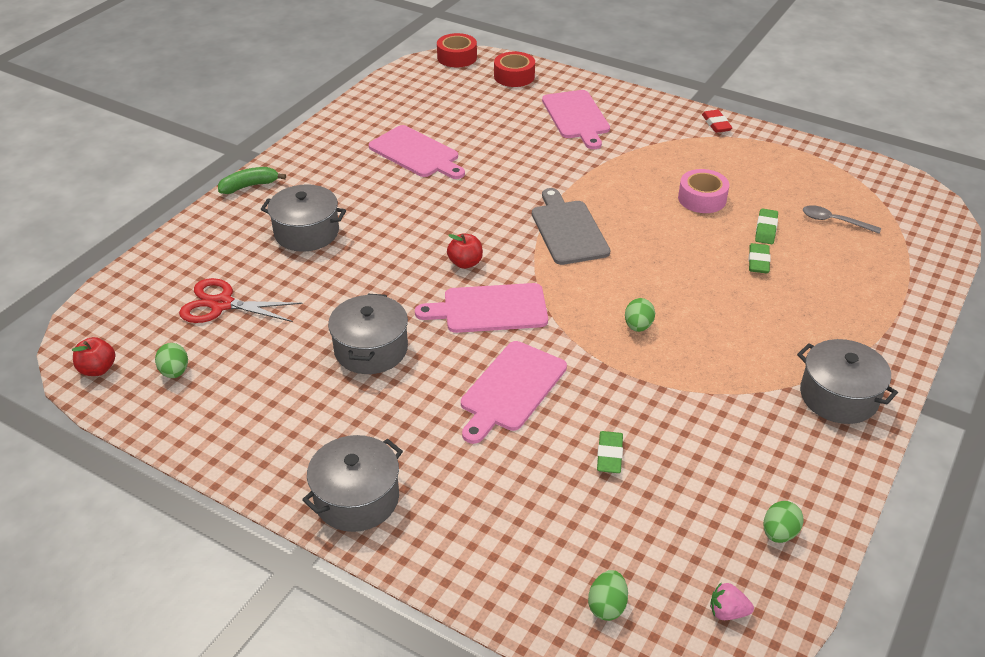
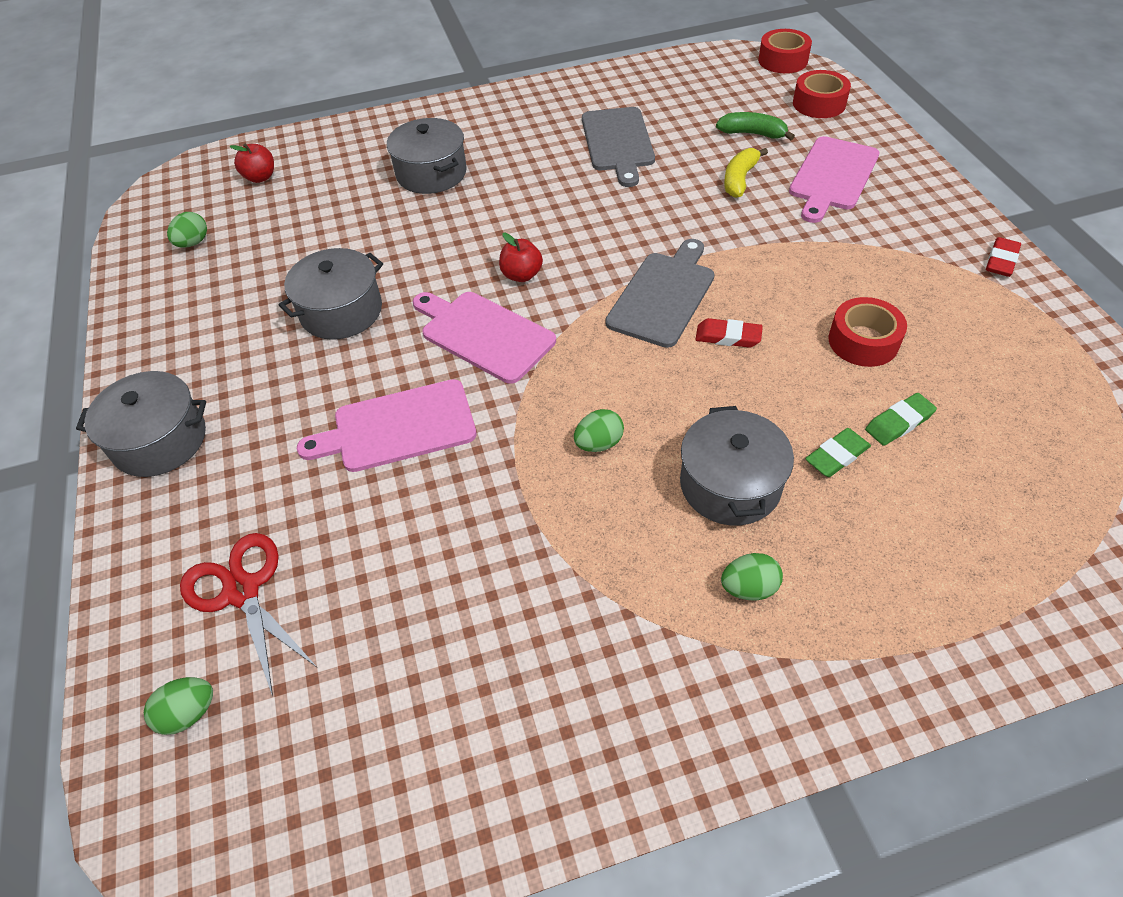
camera: 45 degrees right, 10 degrees up
(98, 369) = (154, 210): red apple -> red apple (260, 177)
(221, 304) = (293, 204): red scissors -> red scissors (242, 591)
(249, 186) = (443, 109): green banana -> green banana (752, 134)
(416, 153) = (618, 142): pink cutting board -> grey cutting board
(525, 142) = (739, 179): none -> yellow banana
(609, 455) = (392, 561): green eraser -> none
(632, 233) = (728, 337): none -> red eraser
(702, 199) = (863, 341): pink tape -> red tape
(727, 612) = (271, 827): pink strawberry -> none
(779, 533) = (434, 791): green egg -> green egg (749, 588)
(834, 221) = (1011, 466): grey spoon -> none
(838, 396) = (718, 690): grey pot -> grey pot (730, 484)

